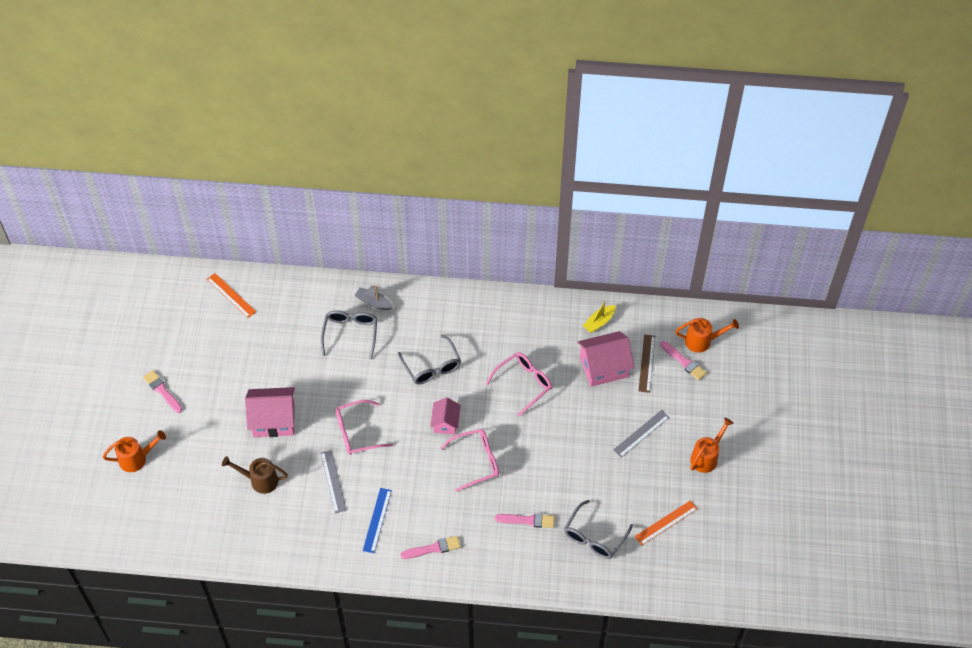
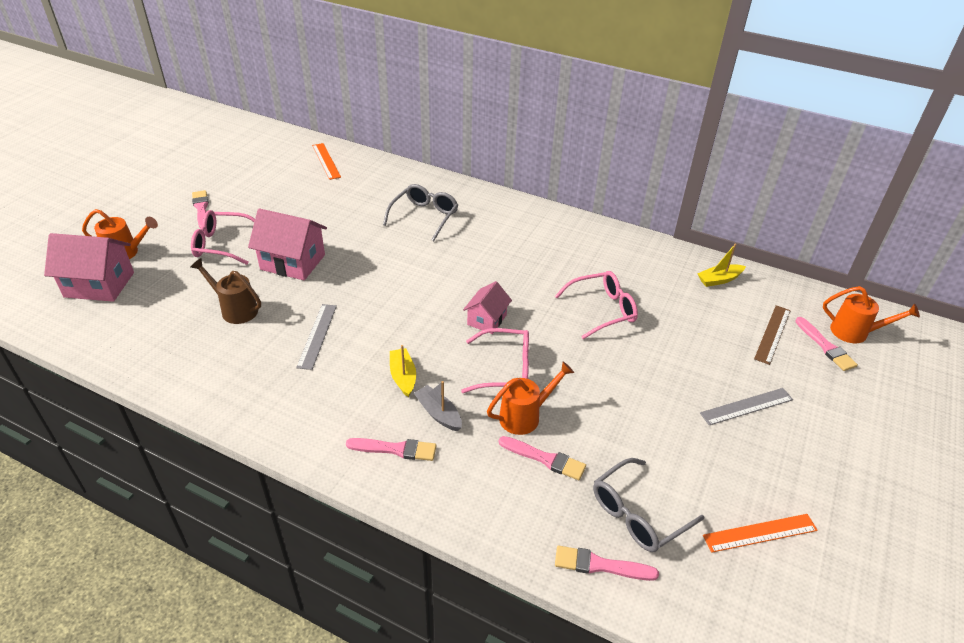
camera: 20 degrees right, 15 degrees down
(357, 433) = (376, 299): pink glasses -> pink glasses (222, 244)
(373, 302) = (464, 200): grey boat -> grey boat (438, 413)
(377, 520) = (342, 392): blue ruler -> none
(410, 493) = (403, 377): none -> yellow boat
(432, 367) = (498, 266): grey glasses -> none
(583, 576) = (600, 565): none -> pink brush
(604, 367) = (712, 322): pink house -> pink house (99, 284)
(706, 457) = (843, 464): orange watering can -> orange watering can (525, 416)

